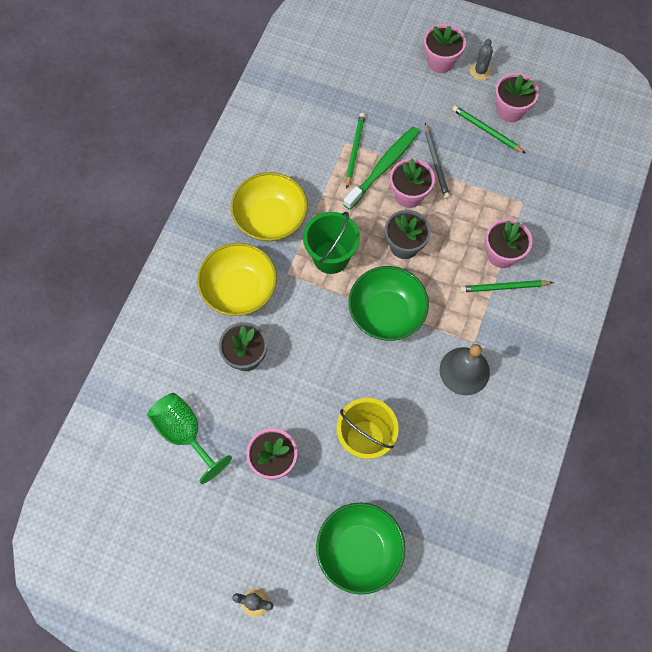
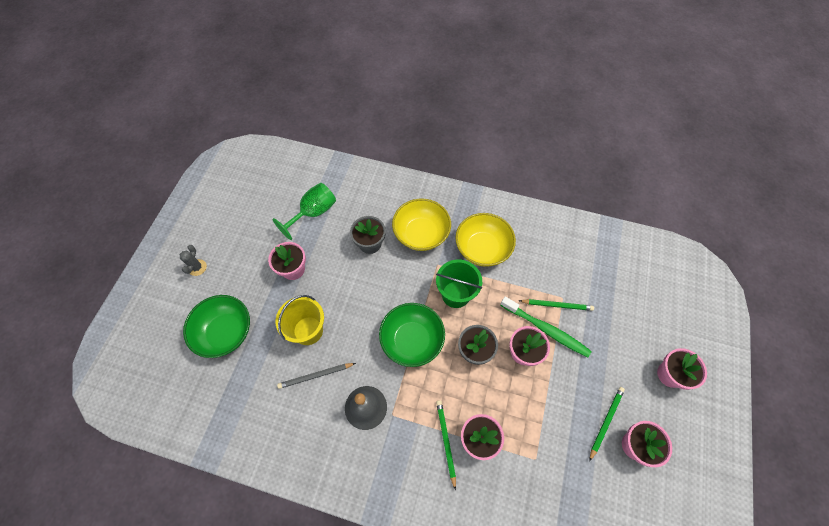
camera: 85 degrees right, 5 degrees down
(436, 162) = (560, 375): grey pencil -> grey pencil (315, 376)
(480, 71) = (671, 414): grey cactus -> none

